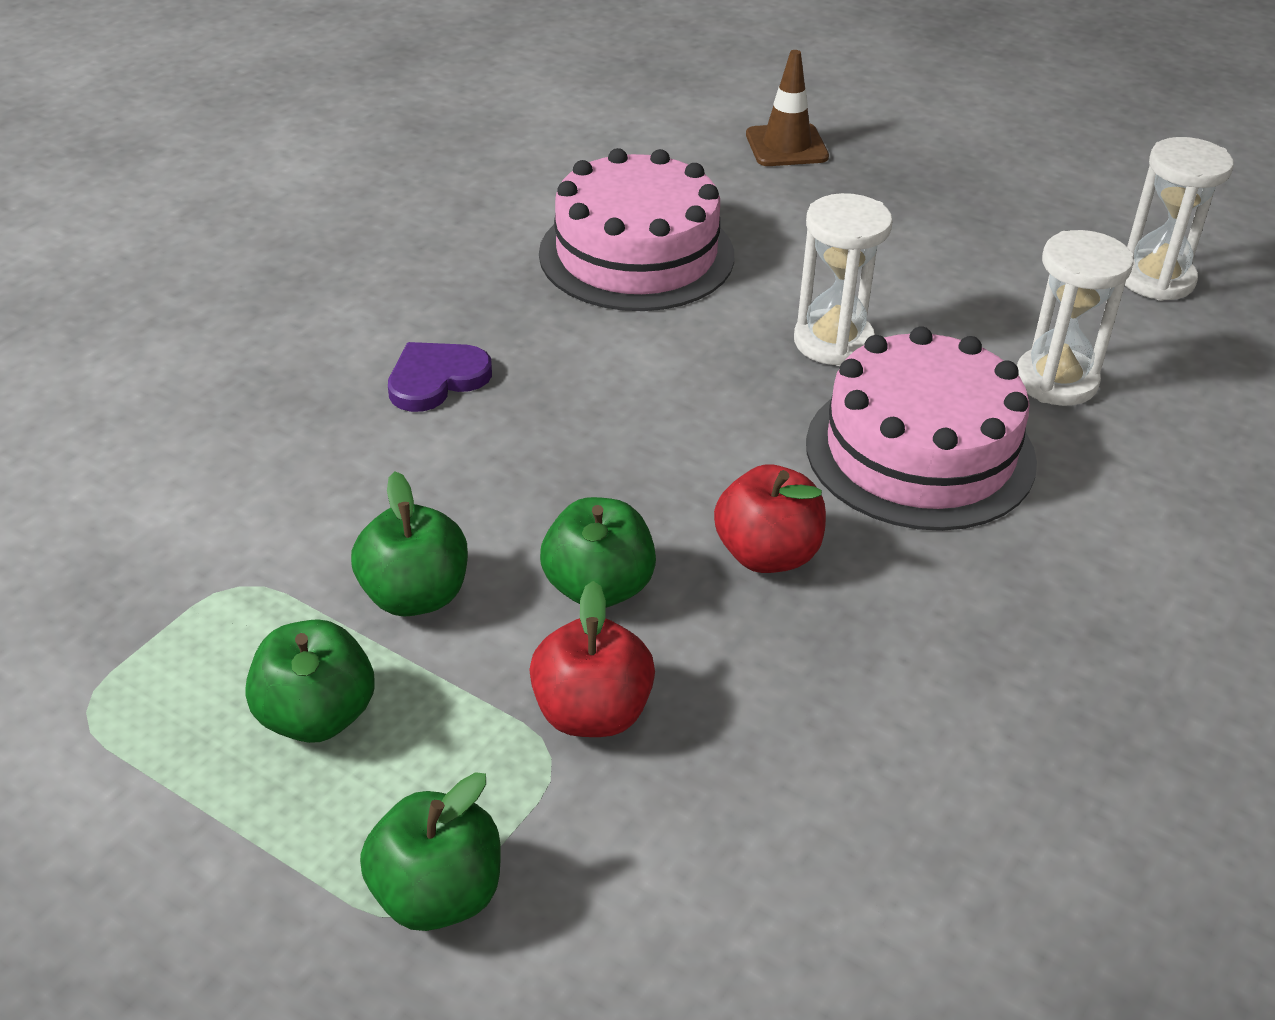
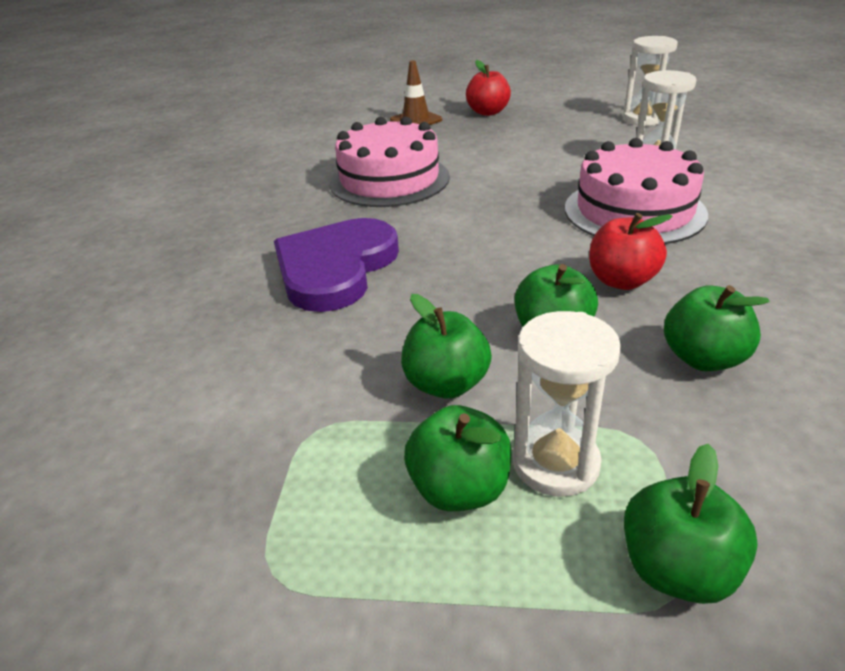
camera: 25 degrees left, 5 degrees down
(436, 379) = (335, 268): purple heart -> purple heart, size x1.91
(592, 713) = (631, 401): red apple -> red apple (488, 112)
(738, 704) = (703, 358): none -> green apple
(833, 342) = (534, 183): white hourglass -> white hourglass (555, 463)

